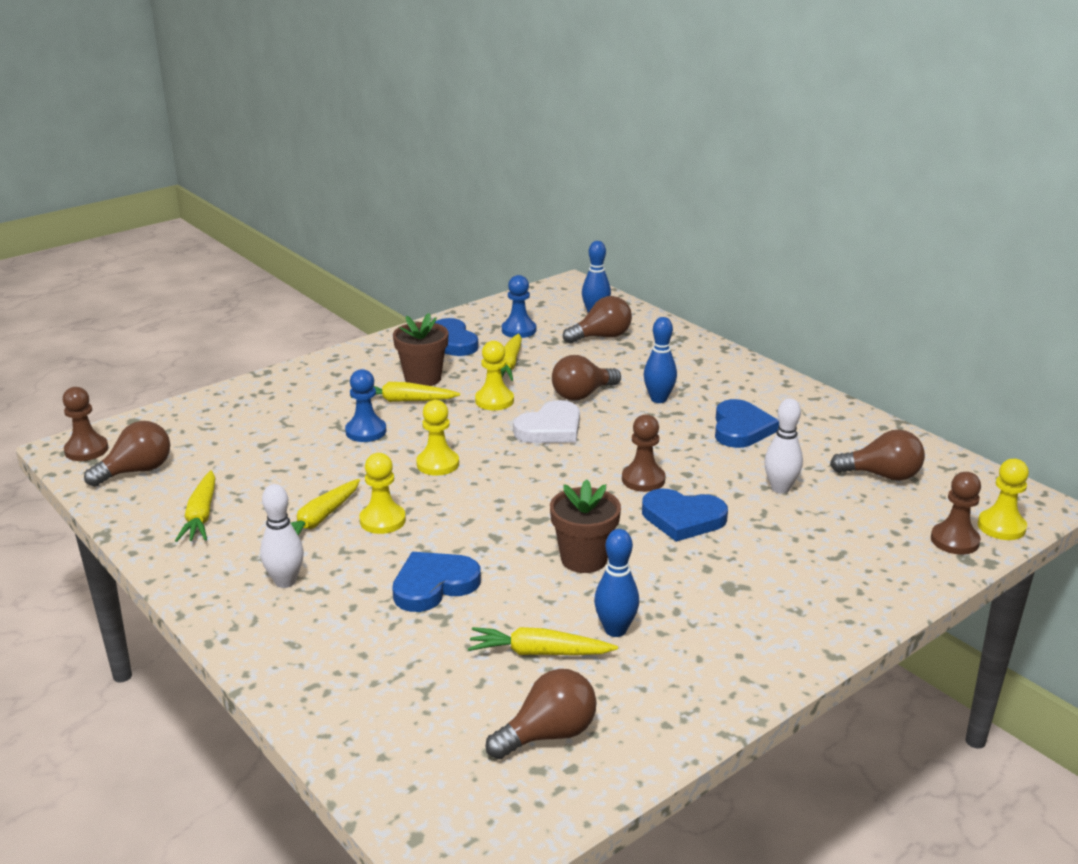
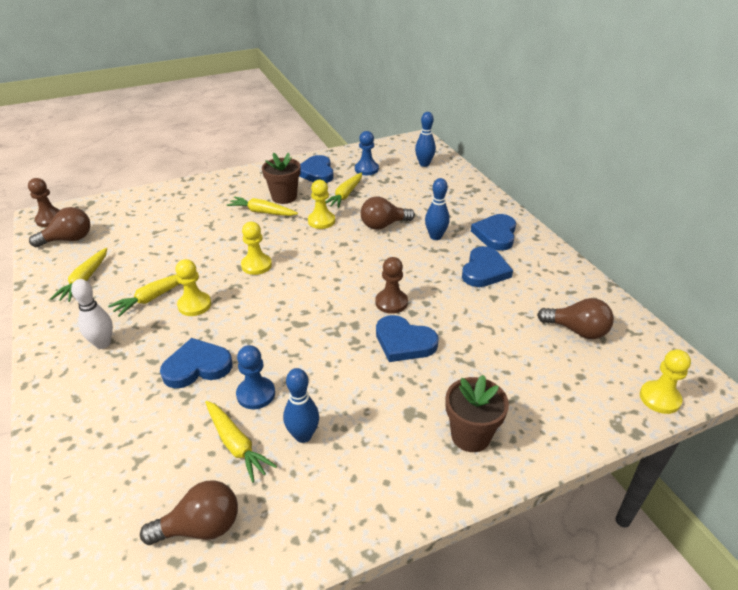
camera: 15 degrees right, 10 degrees up
(366, 431) = (225, 232): blue pawn -> blue pawn (256, 394)
(539, 653) = (236, 444): yellow carrot -> yellow carrot turned 150 degrees counterclockwise
(550, 428) = (347, 249): white heart -> none
(584, 559) = (313, 365): brown flower pot -> brown flower pot (470, 435)
(601, 337) = (420, 181): brown light bulb -> none
(734, 387) = (495, 234): none -> blue heart
(780, 488) = (491, 328): white bowling pin -> none
(954, 540) = (613, 404): brown pawn -> none

